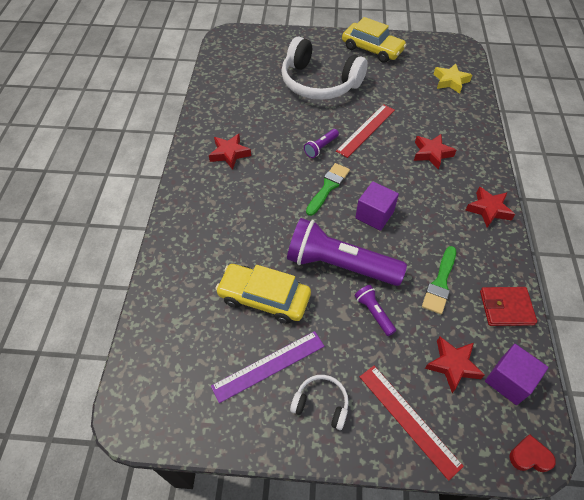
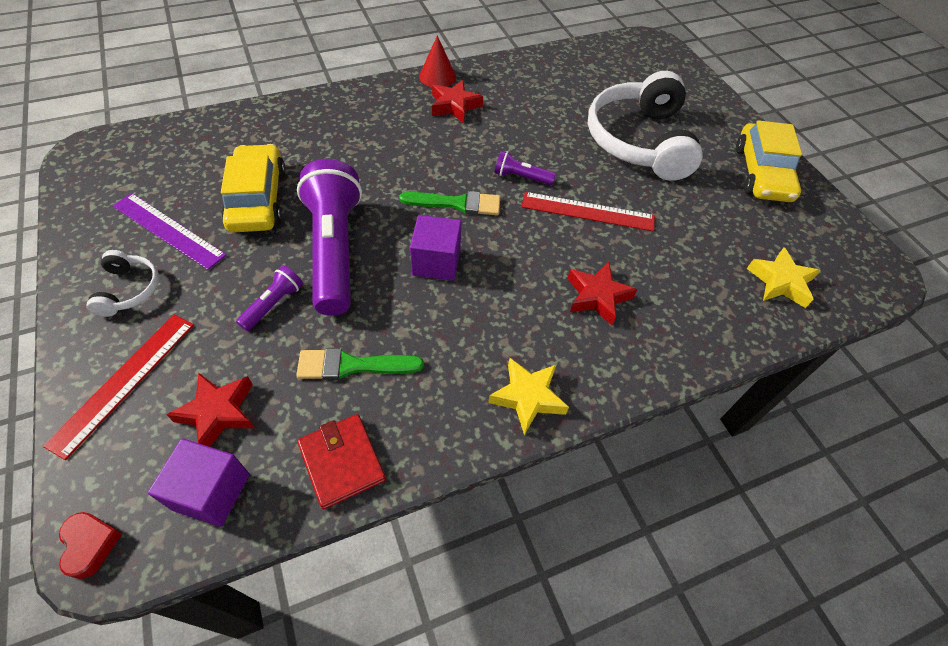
camera: 60 degrees right, 0 degrees up
(190, 151) = (437, 76): none -> red cone
(488, 209) = (528, 397): red star -> yellow star

